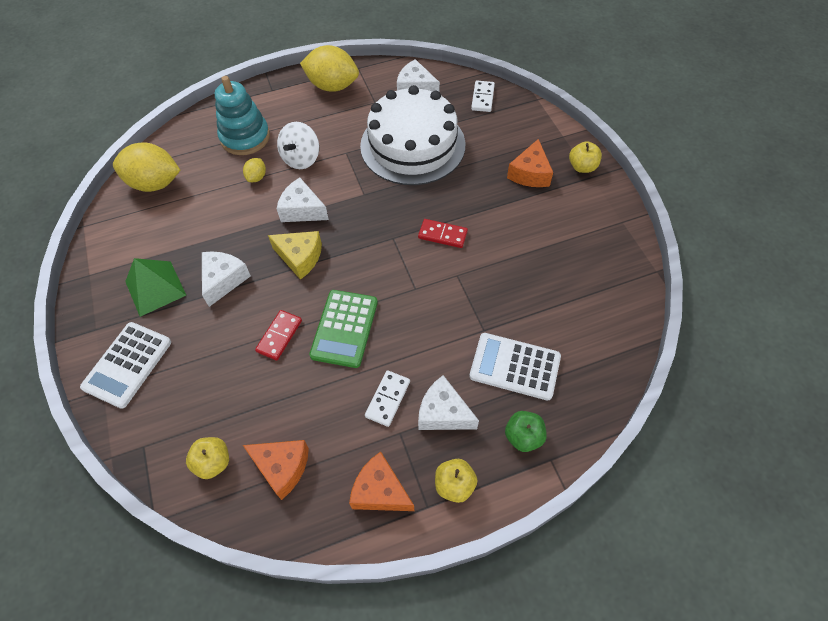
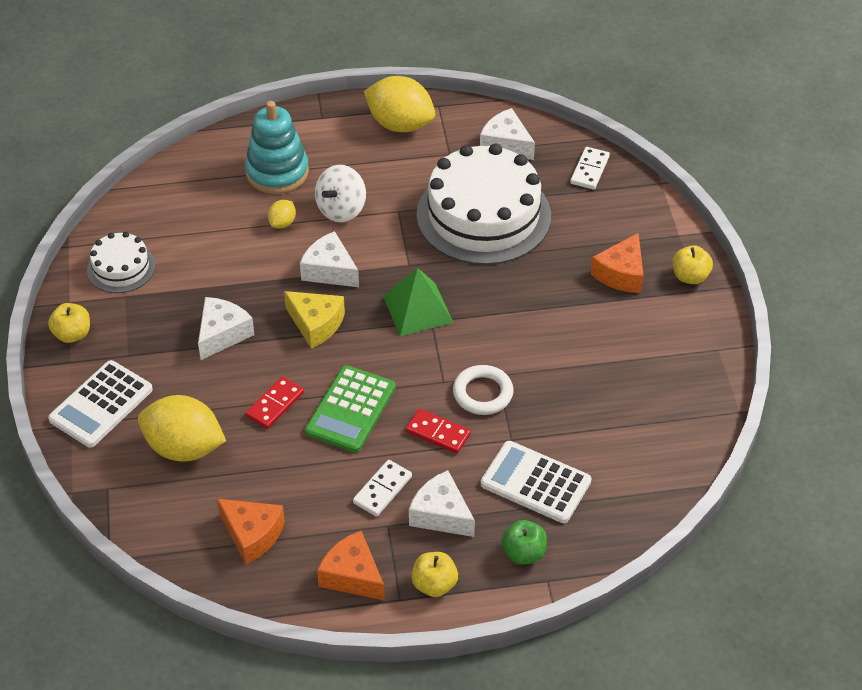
camera: 10 degrees right, 10 degrees down
(130, 237) = (121, 268): none -> white cake
(155, 183) = (159, 210): yellow lemon -> yellow lemon (184, 448)
(155, 288) = (143, 329): green pyramid -> green pyramid (418, 309)
(213, 462) = (179, 517): yellow apple -> yellow apple (72, 334)
(442, 235) = (492, 327): red domino -> red domino (438, 433)
(450, 293) = (483, 393): none -> white ring

